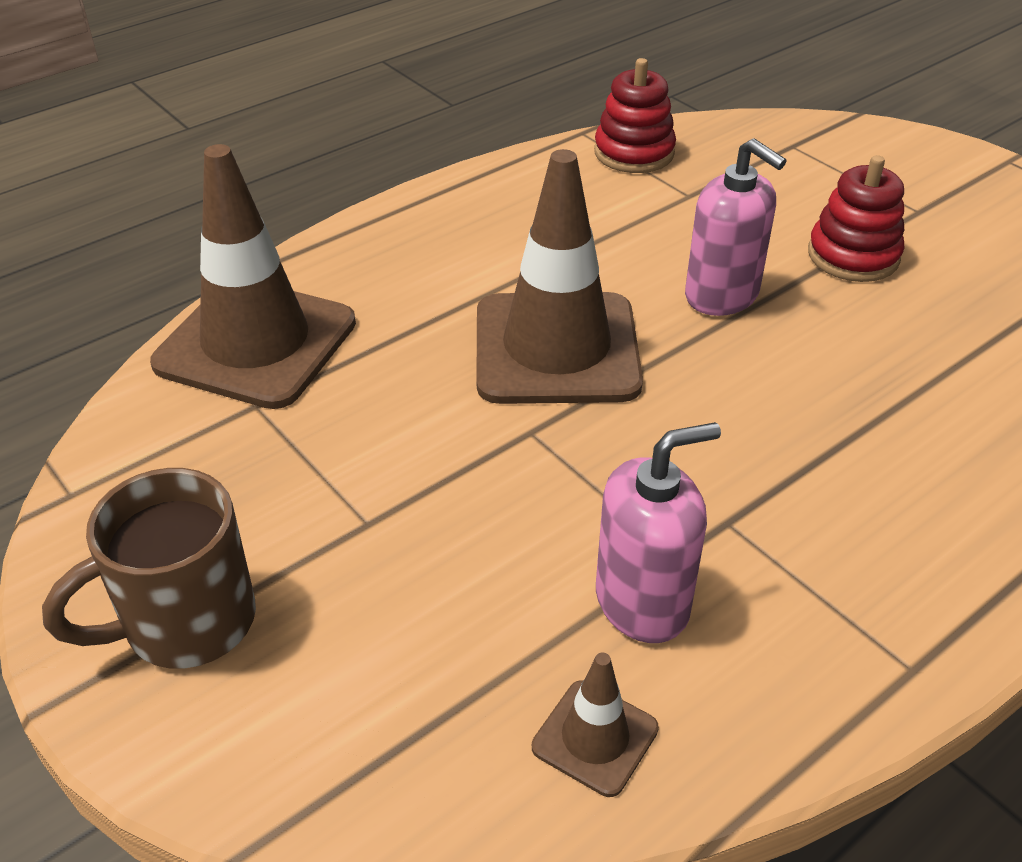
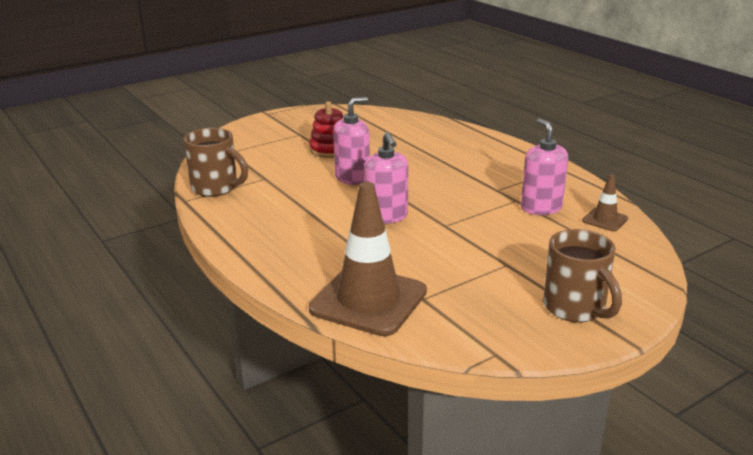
camera: 85 degrees left, 15 degrees down
(556, 349) = (386, 216): brown traffic cone -> pink soap dispenser
(634, 153) = (216, 188): red stacking toy -> brown mug

